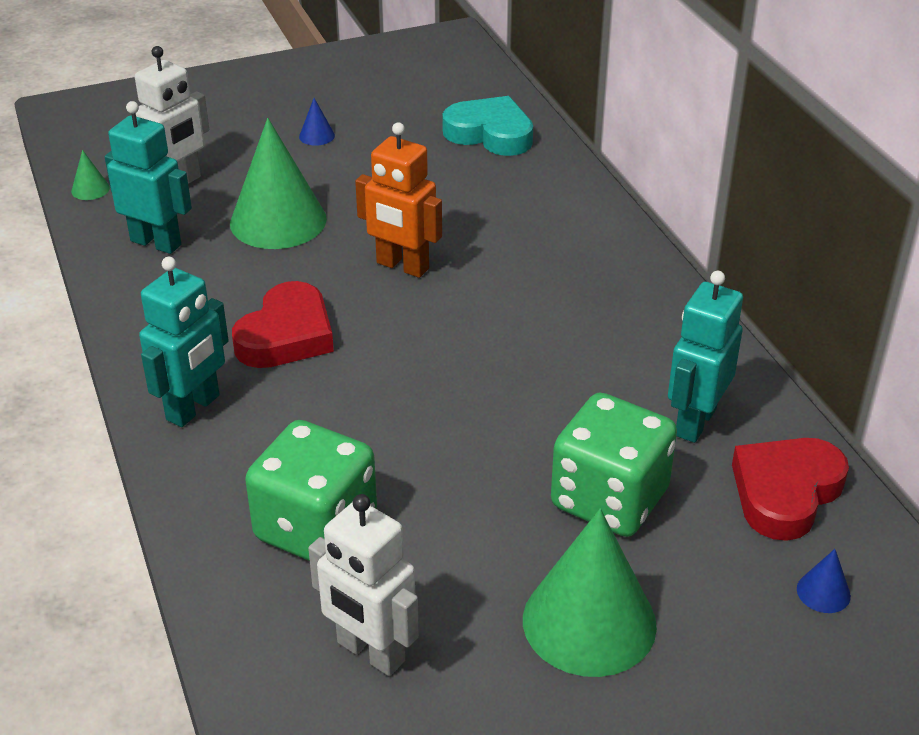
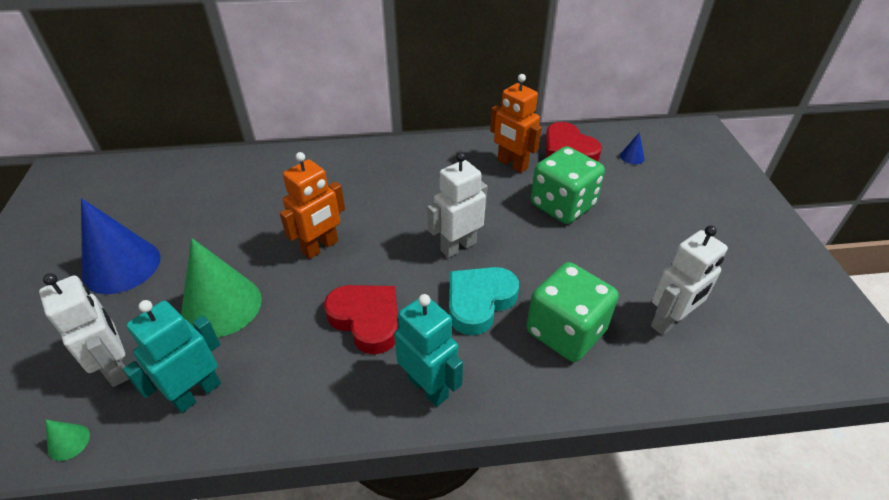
camera: 75 degrees left, 5 degrees up
(317, 136) = (121, 266): blue cone -> blue cone, size x2.47
(453, 391) = (458, 246): none -> white robot
(490, 134) = (198, 179): turquoise heart -> turquoise heart (479, 302)
(589, 622) = (648, 231): green cone -> none
(694, 422) = (512, 164): turquoise robot -> orange robot

